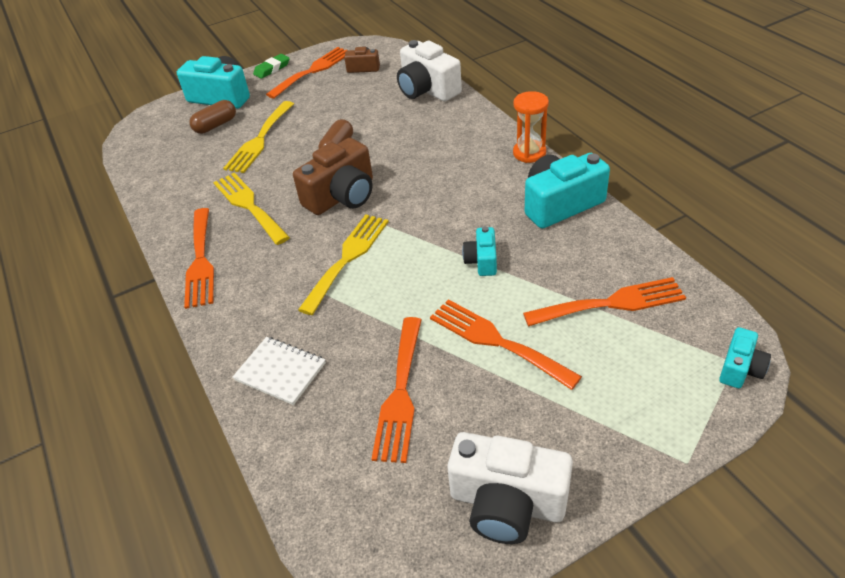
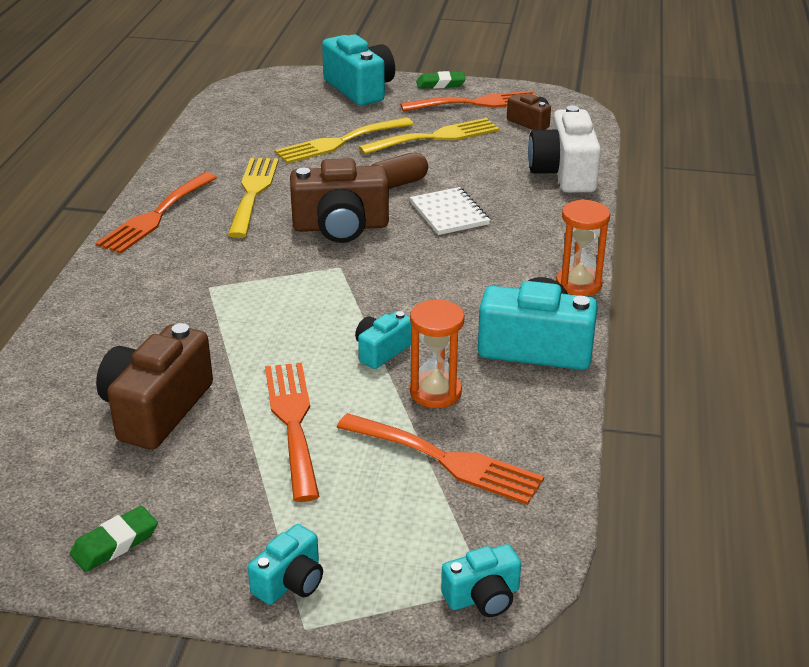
camera: 35 degrees right, 10 degrees down
(216, 125) = (320, 111): brown capsule -> none
(280, 372) = (95, 334): white notebook -> white notebook (449, 213)
(347, 258) = (270, 280): yellow fork -> yellow fork (436, 137)
(400, 394) = (156, 409): orange fork -> brown camera
(507, 503) = (115, 543): white camera -> green eraser
(547, 266) = (435, 392): none -> orange hourglass
(639, 441) = (290, 582): none -> turquoise camera

